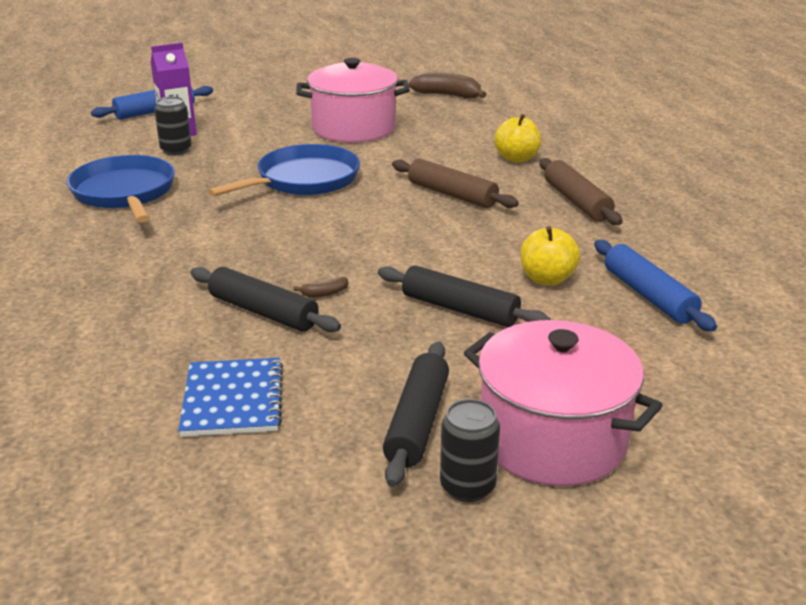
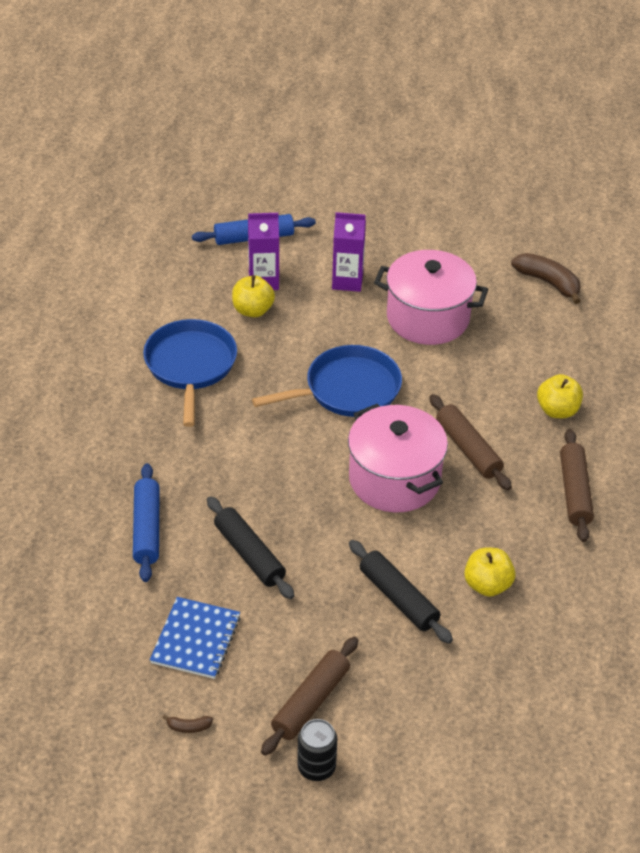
camera: 20 degrees right, 15 degrees up
(176, 150) = (253, 310): black can -> yellow apple
(262, 121) = (347, 281): none -> purple carton
(324, 293) = (303, 547): brown banana -> brown banana (189, 727)
(417, 422) = (311, 702): black rolling pin -> brown rolling pin
(552, 439) = (394, 748): pink pot -> pink pot (394, 479)
(649, 295) = (558, 630): blue rolling pin -> blue rolling pin (147, 529)

